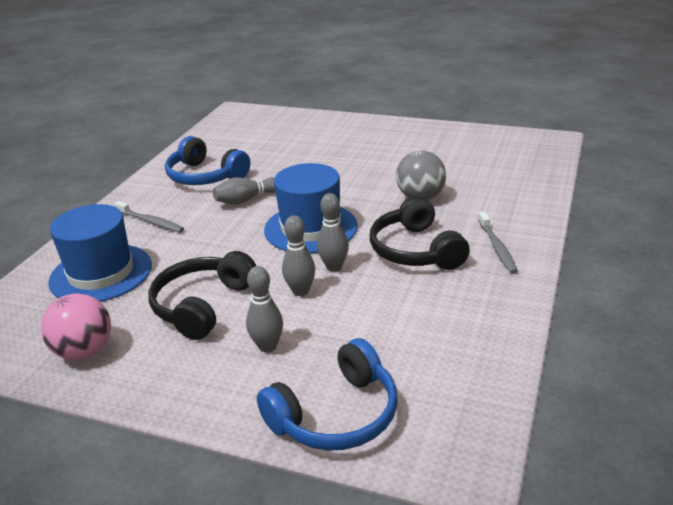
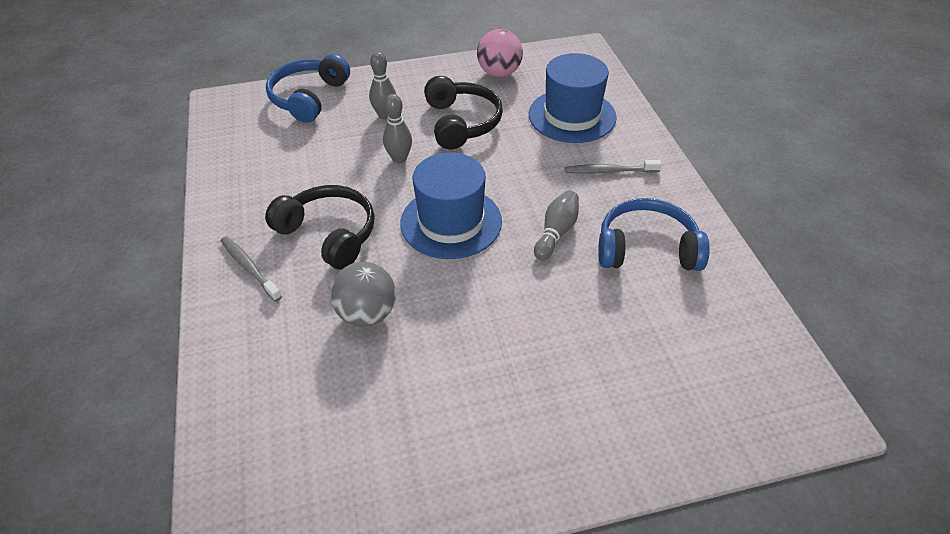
camera: 145 degrees right, 15 degrees up
(334, 267) = (391, 189): grey bowling pin -> none

